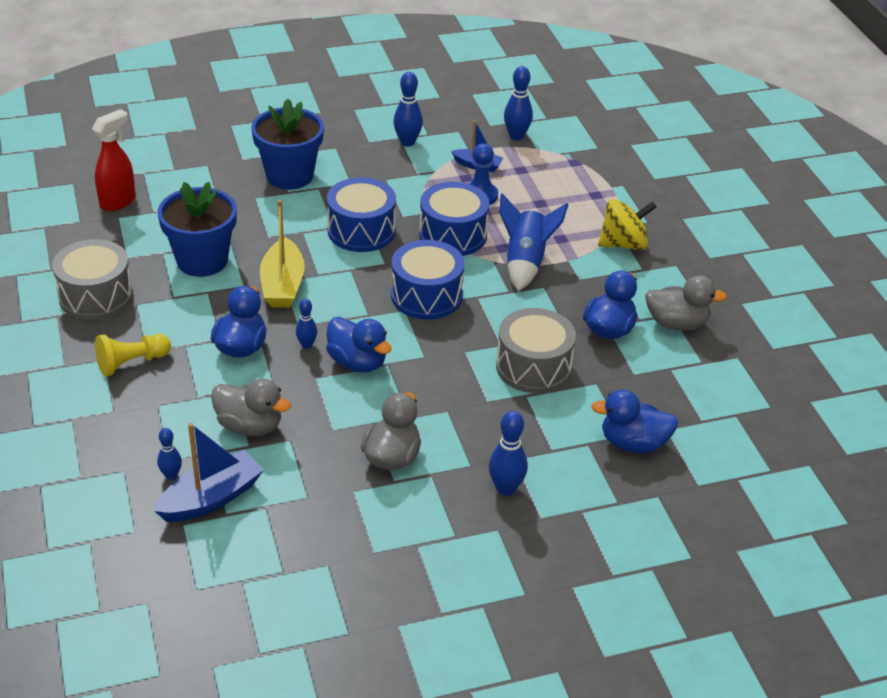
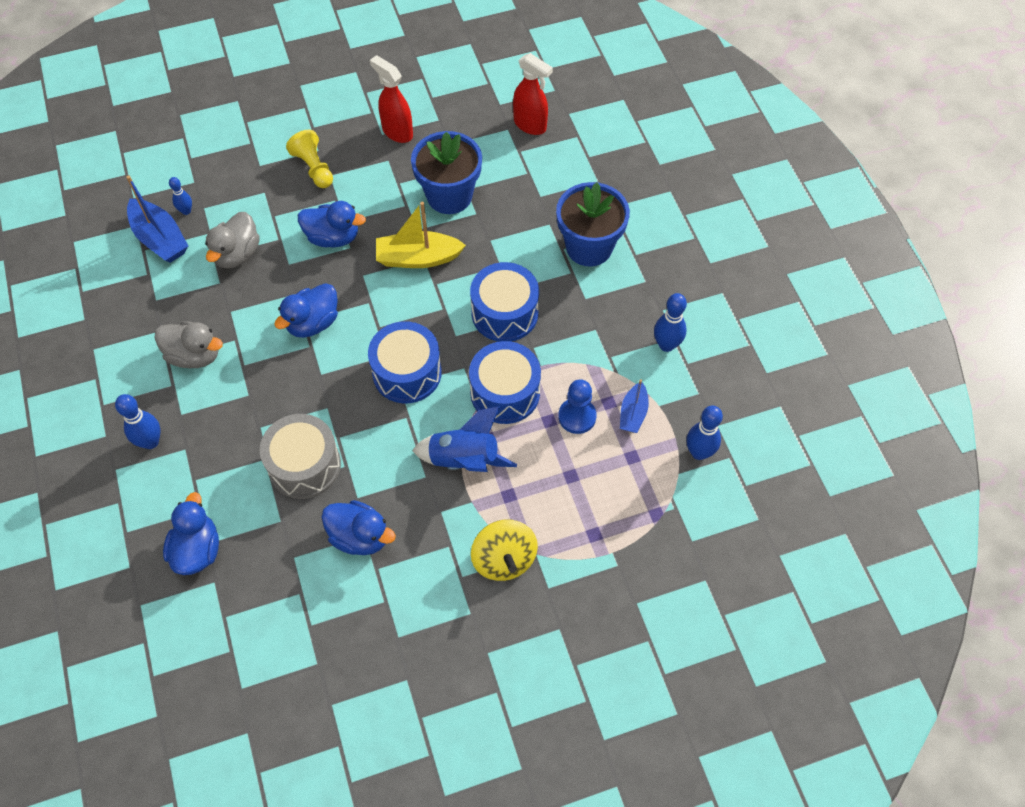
camera: 90 degrees right, 20 degrees up
(96, 296) = (397, 132): grey drum -> red spray bottle
(307, 345) = (336, 283): blue bowling pin -> none
(676, 323) = (370, 605): grey duck -> none

